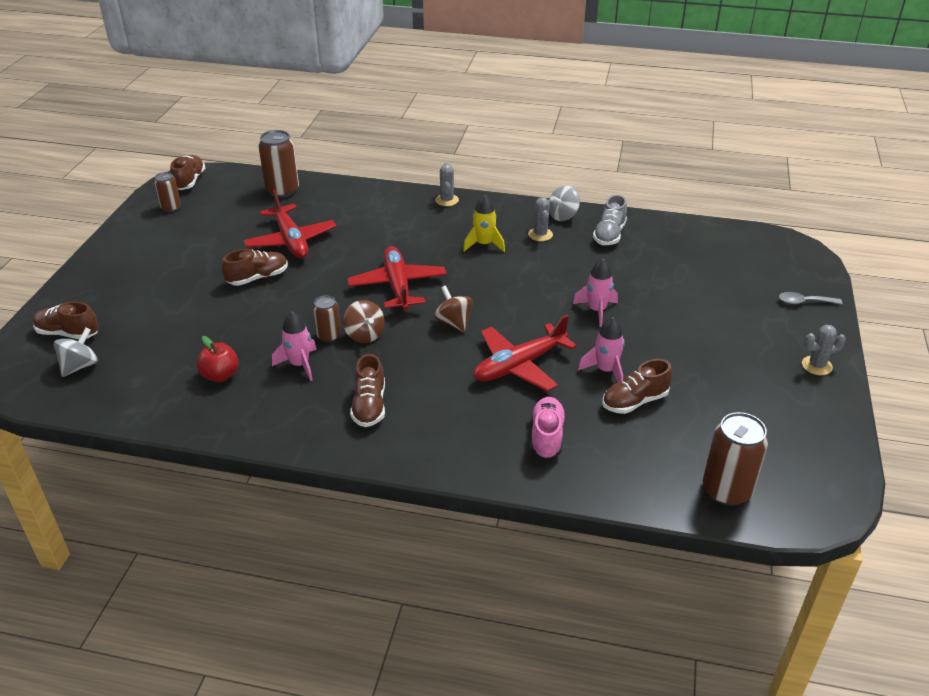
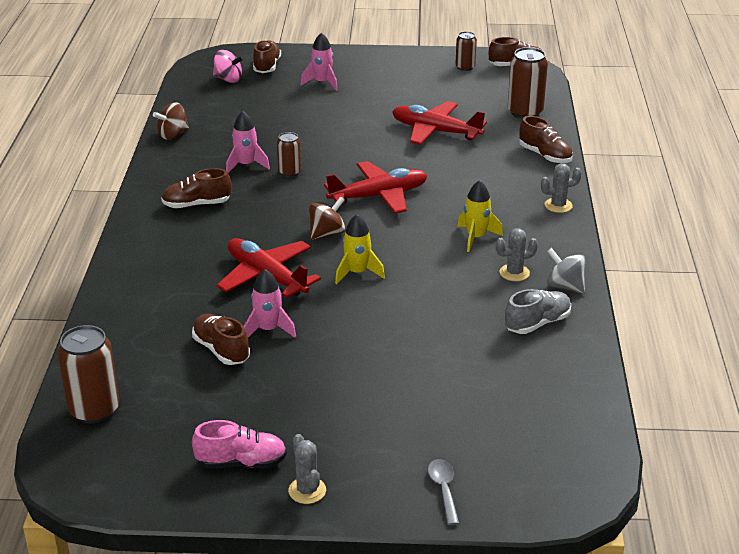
camera: 80 degrees right, 5 degrees down
(80, 366) = (228, 79): grey spinning top -> pink spinning top
(220, 375) = (226, 134): red apple -> none
(258, 278) = (367, 126): brown shoe -> brown shoe (545, 156)
(291, 241) = (435, 131): red plane -> red plane turned 60 degrees clockwise
(364, 335) = (295, 189): brown spinning top -> brown spinning top (173, 135)
(524, 312) = (357, 273): none -> yellow rocket
(546, 436) = (165, 299): pink shoe -> pink shoe (241, 462)
(596, 311) = (373, 320): pink rocket -> pink rocket (322, 83)
(609, 235) = (537, 323): grey shoe -> grey shoe turned 135 degrees clockwise

